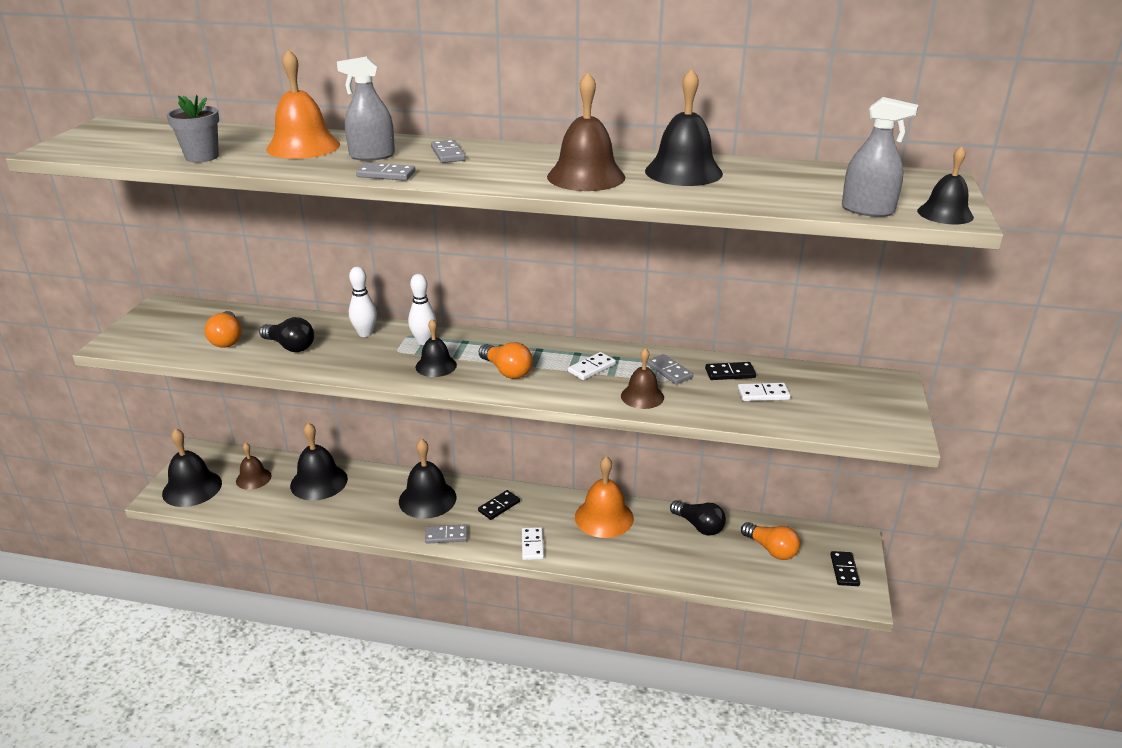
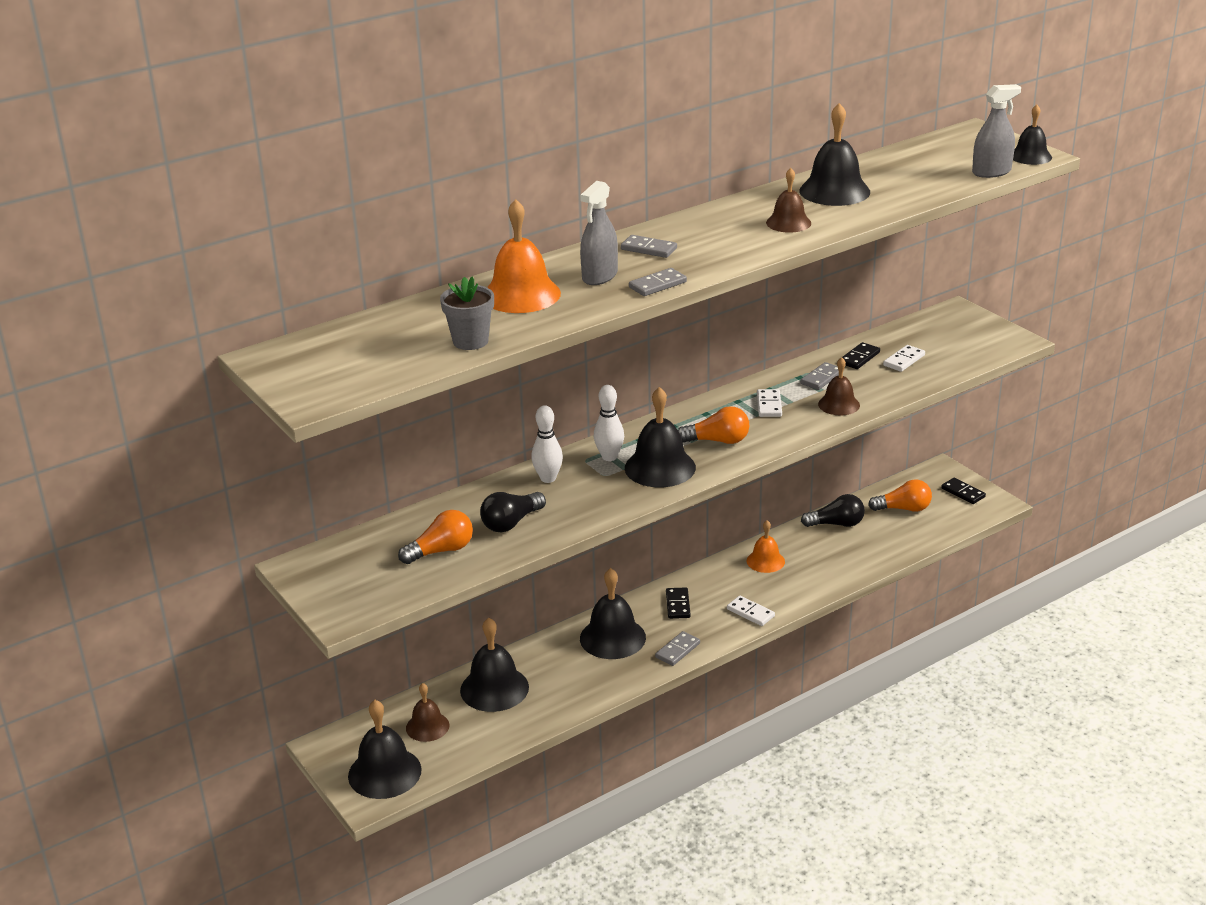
camera: 45 degrees left, 0 degrees up
(227, 339) = (441, 551): orange light bulb -> orange light bulb turned 60 degrees counterclockwise
(290, 346) = (511, 523): black light bulb -> black light bulb turned 150 degrees clockwise
(436, 366) = (660, 467): black bell -> black bell, size x1.62
(586, 177) = (788, 223): brown bell -> brown bell, size x0.62
(604, 517) = (765, 561): orange bell -> orange bell, size x0.62
(669, 371) = (821, 378): grey domino -> grey domino turned 60 degrees counterclockwise

